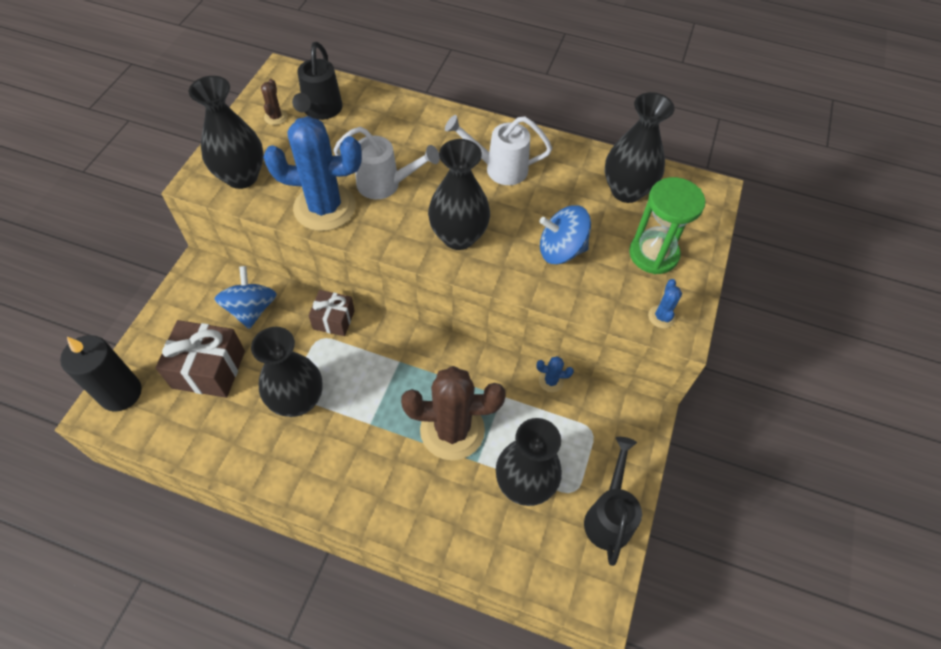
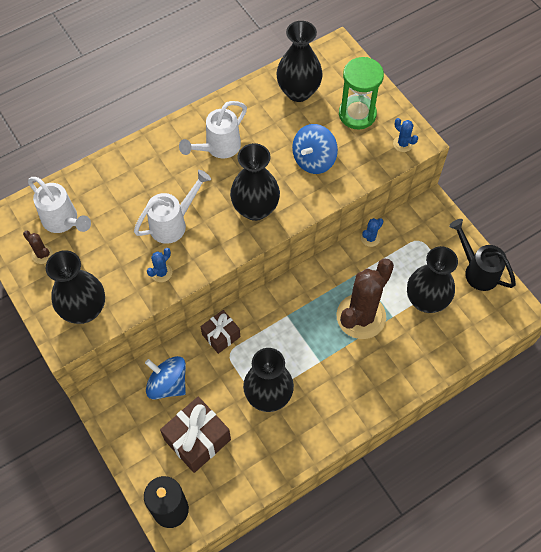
camera: 50 degrees left, 5 degrees up
(321, 111) = (64, 221): black watering can -> white watering can
(324, 207) = (161, 273): blue cactus -> blue cactus, size x0.41

